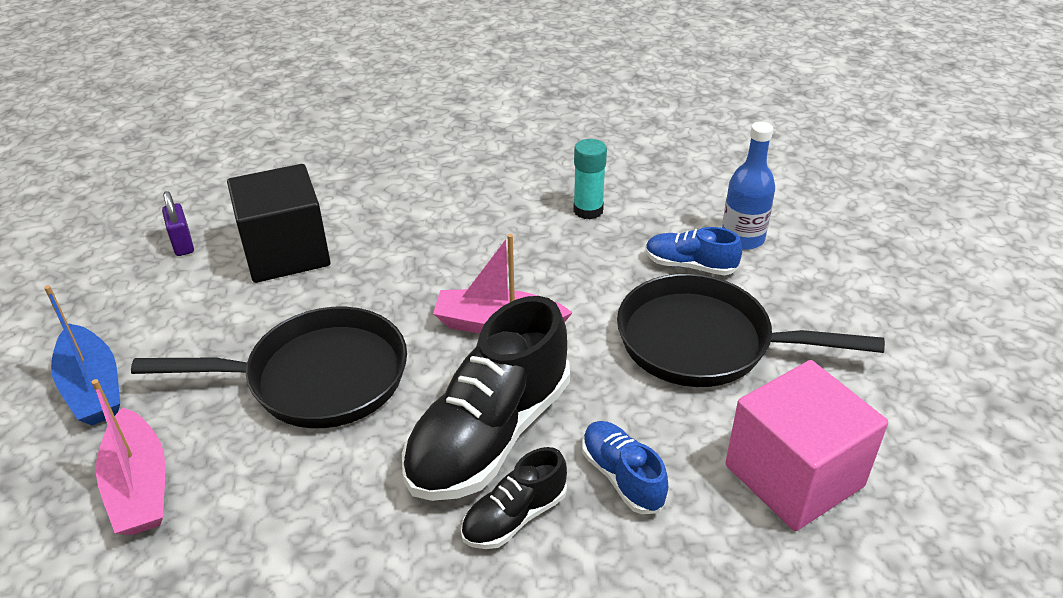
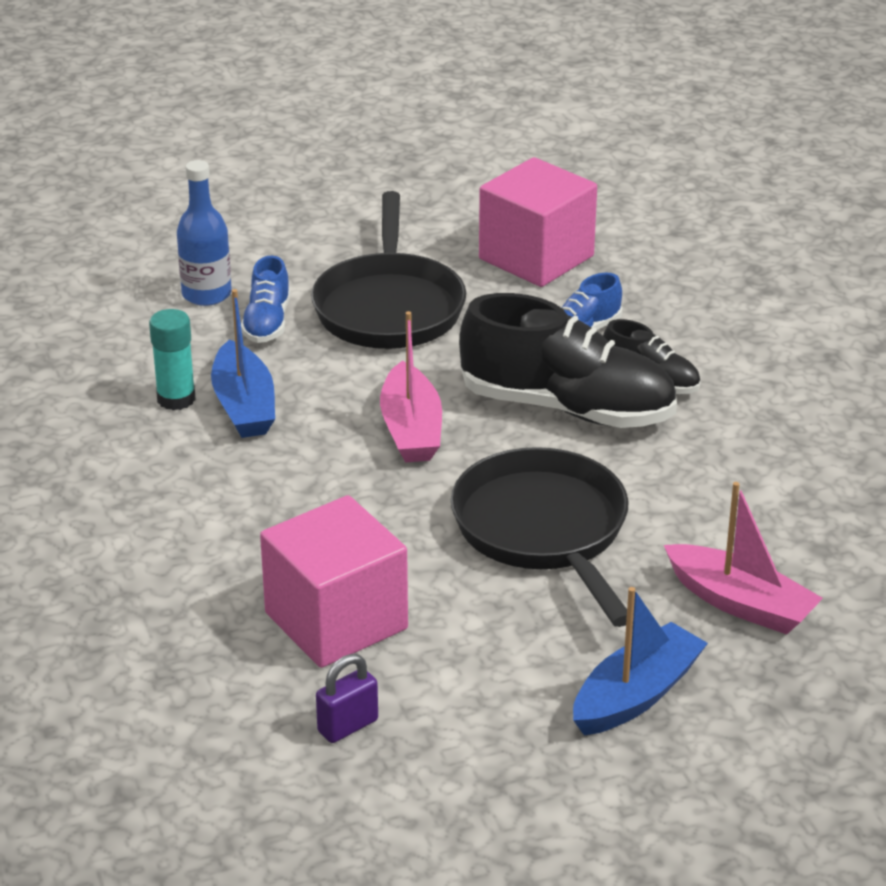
camera: 105 degrees left, 5 degrees down
(139, 486) = (740, 603): pink boat -> pink boat turned 75 degrees clockwise
(286, 253) = (336, 621): black cube -> pink cube
(567, 241) = (244, 406): none -> blue boat

